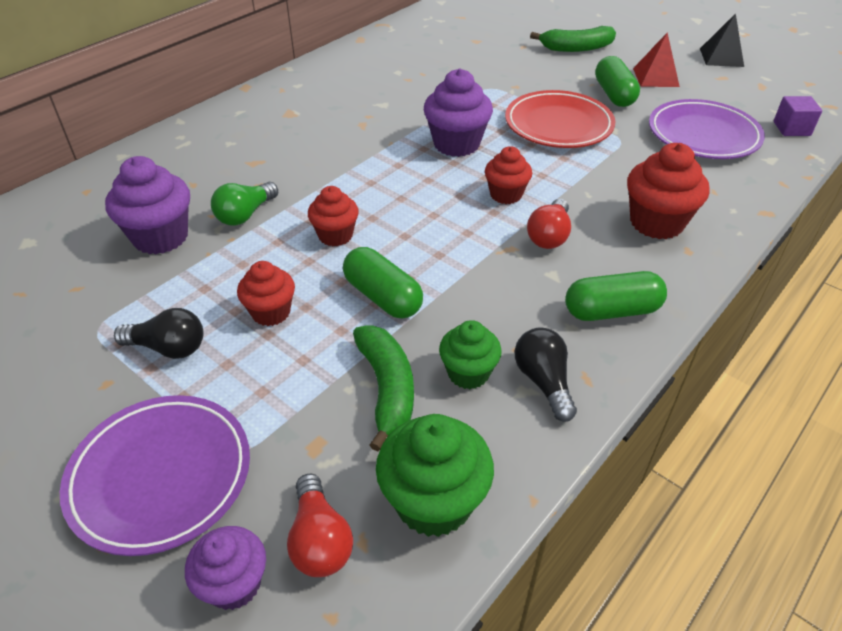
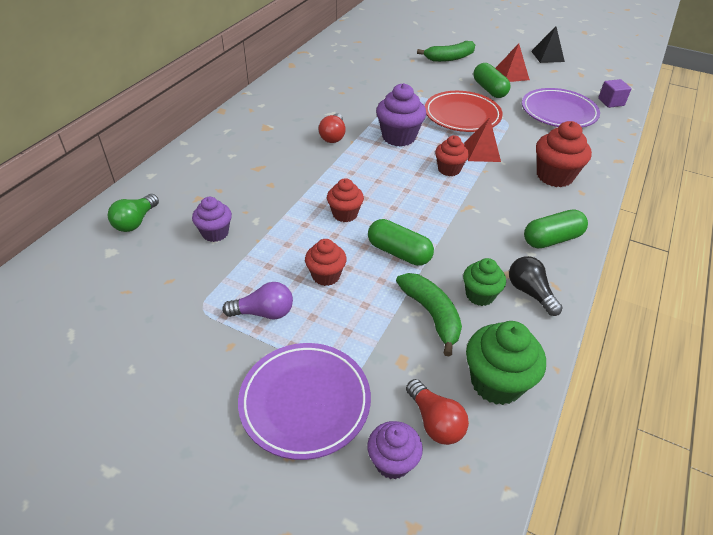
camera: 15 degrees left, 0 degrees up
(160, 237) = (215, 233): purple cupcake -> purple cupcake, size x0.63
(168, 348) = (264, 313): black light bulb -> purple light bulb
(245, 214) = (271, 208): green light bulb -> green light bulb (136, 222)
(549, 236) = (490, 194): red light bulb -> red light bulb (333, 136)
(564, 177) = (482, 152): none -> red pyramid

